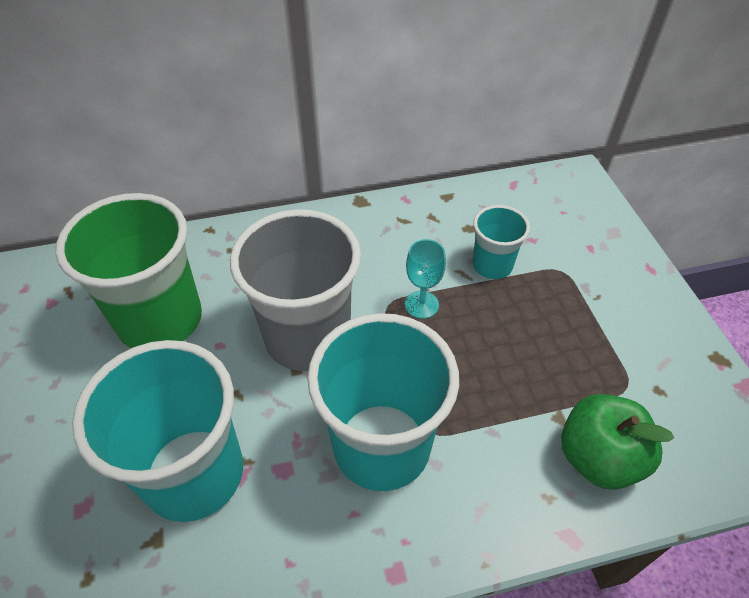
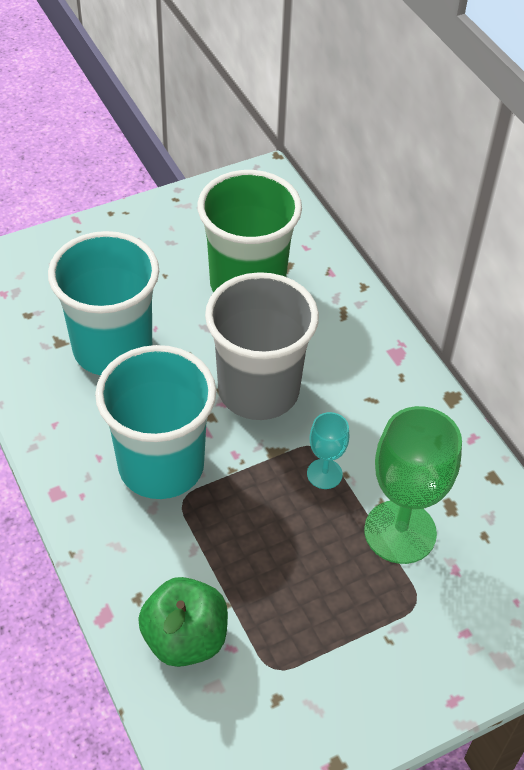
camera: 75 degrees right, 0 degrees up
(492, 265) = (400, 532): turquoise cup -> green goblet

